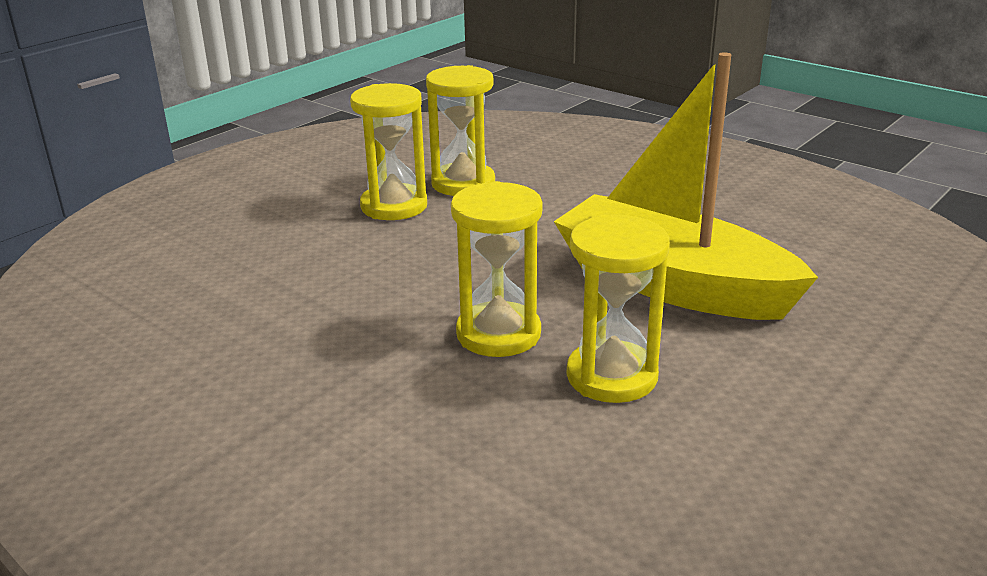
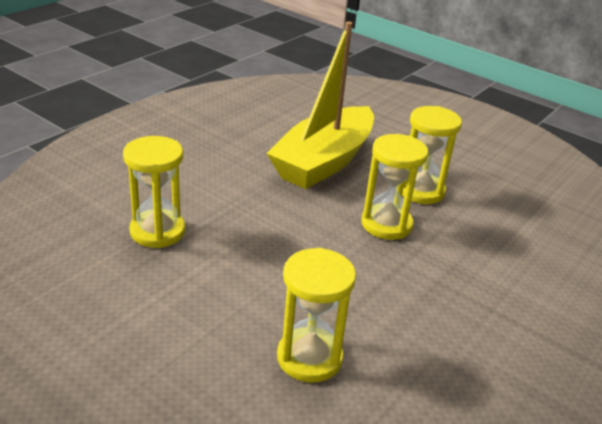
camera: 95 degrees left, 5 degrees up
(394, 206) = (195, 269): yellow hourglass -> yellow hourglass (309, 357)

